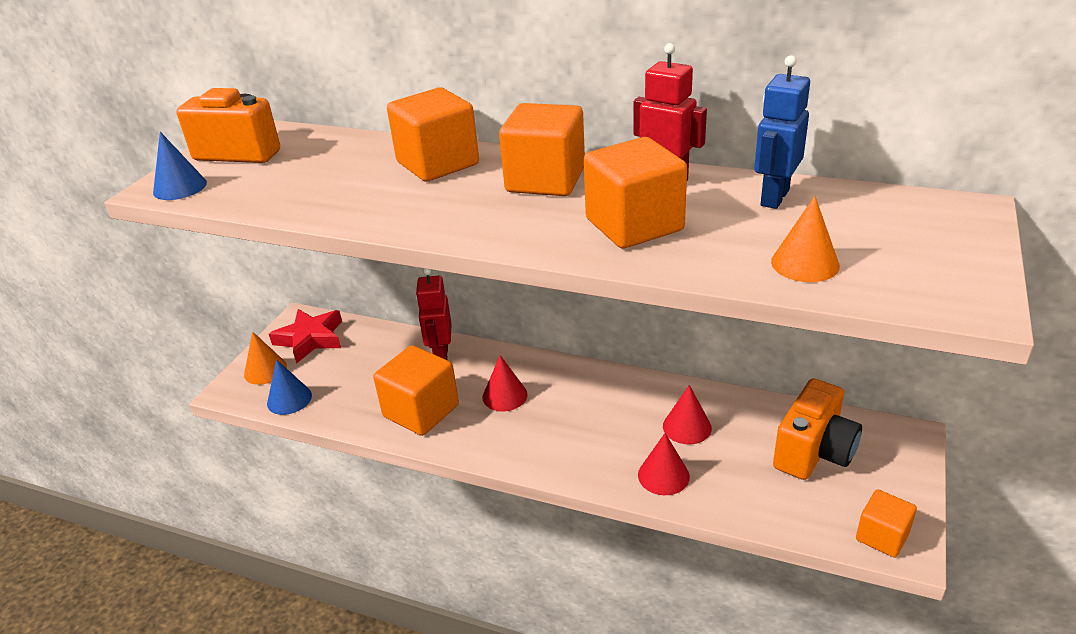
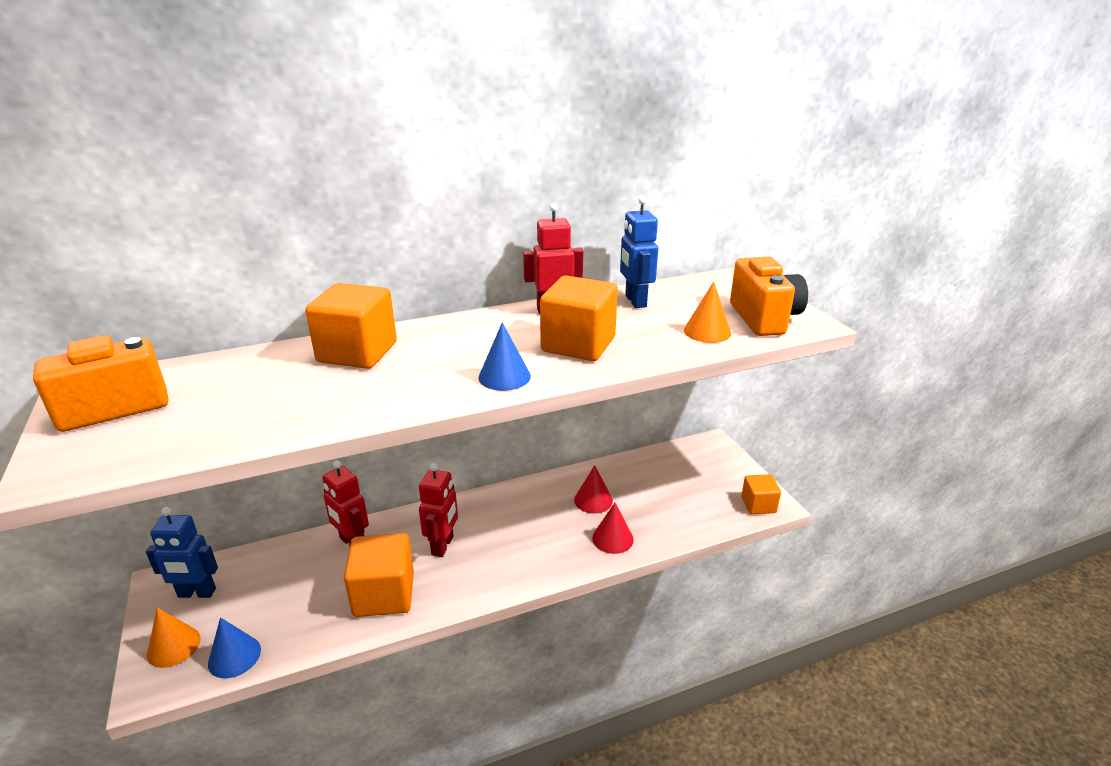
camera: 45 degrees left, 5 degrees down
(180, 187) = (85, 462): blue cone -> blue cone (504, 376)
(310, 339) = (196, 593): red star -> blue robot
(504, 395) = (443, 546): red cone -> red robot
(545, 180) = (469, 336): orange cube -> none
(813, 452) = (678, 477): orange camera -> orange camera (764, 319)

